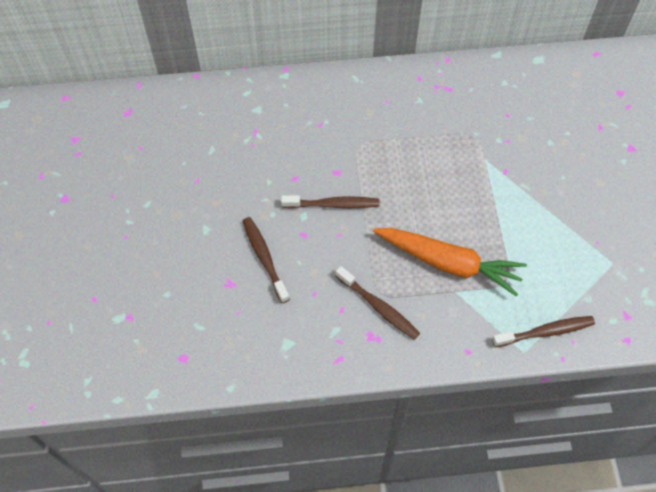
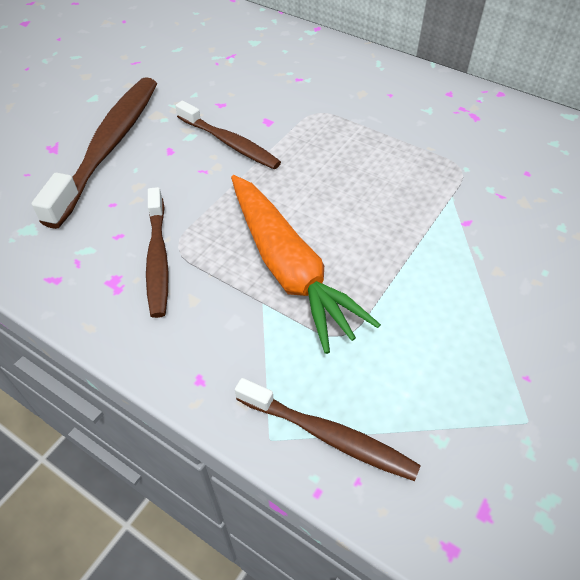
camera: 40 degrees right, 10 degrees down
(264, 258) = (109, 147): brown toothbrush -> brown toothbrush, size x1.67

